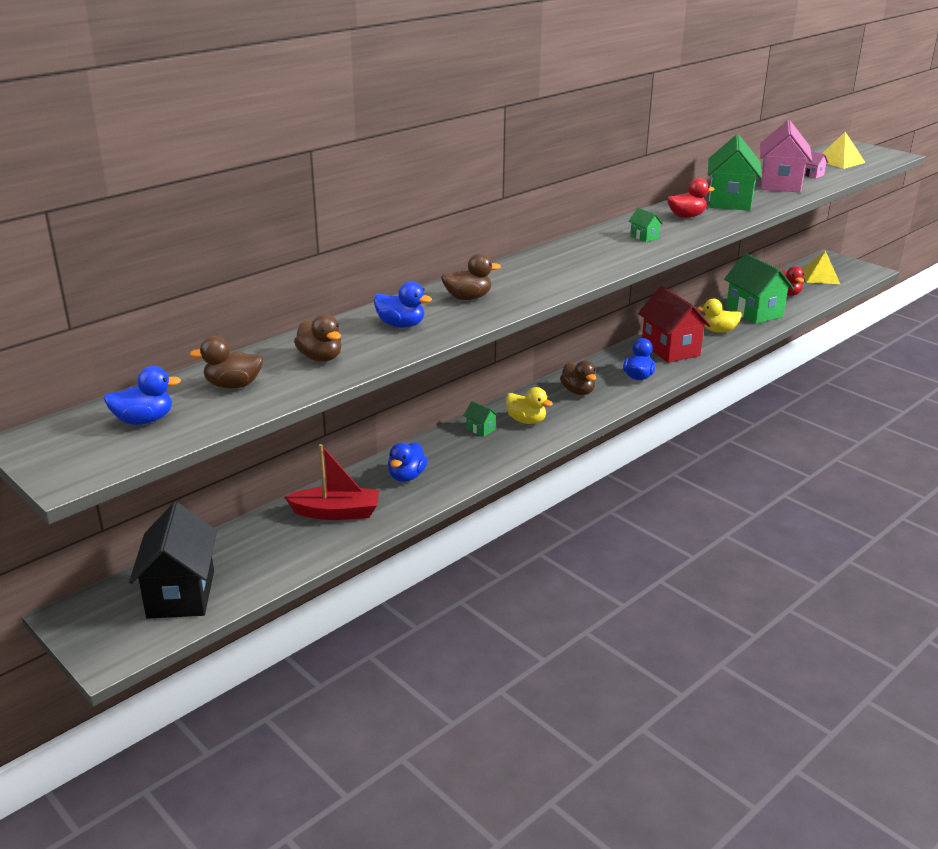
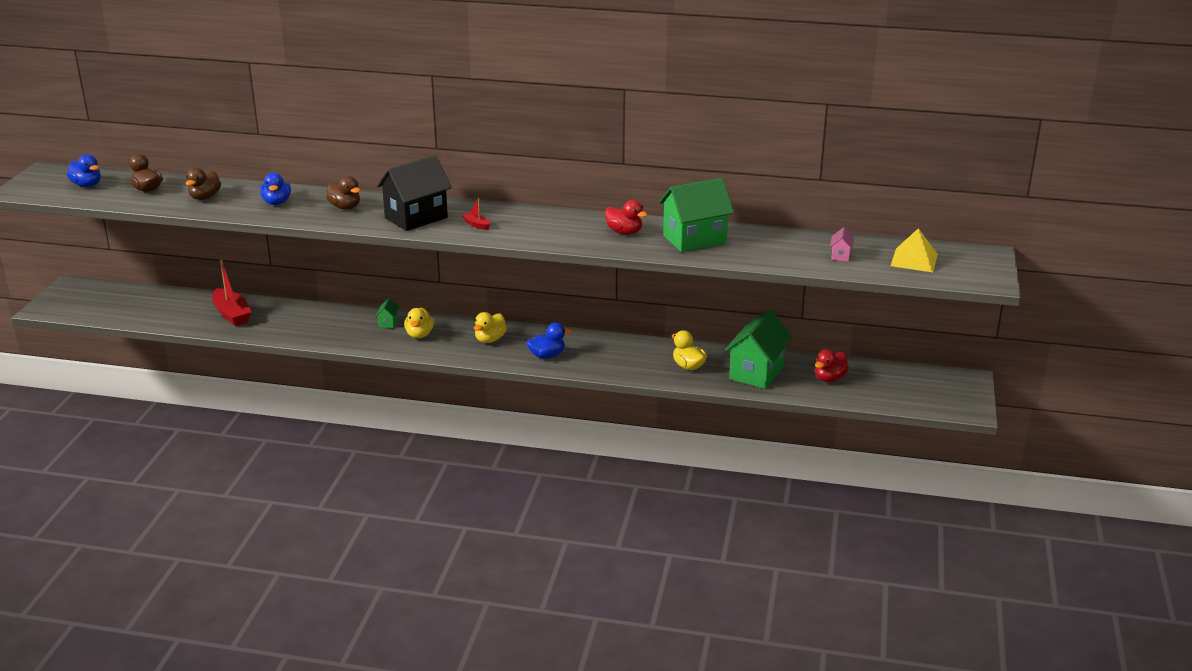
camera: 55 degrees right, 0 degrees up
(181, 594) = (110, 304): black house -> black house (416, 217)
(406, 476) = (297, 320): blue duck -> none
(578, 391) = (490, 339): brown duck -> yellow duck
(597, 258) = (477, 225): none -> red boat
(644, 237) = (548, 229): green house -> none
(670, 349) = (618, 355): red house -> none
(780, 184) = (784, 249): pink house -> none
(820, 277) = (904, 386): yellow pyramid -> none

